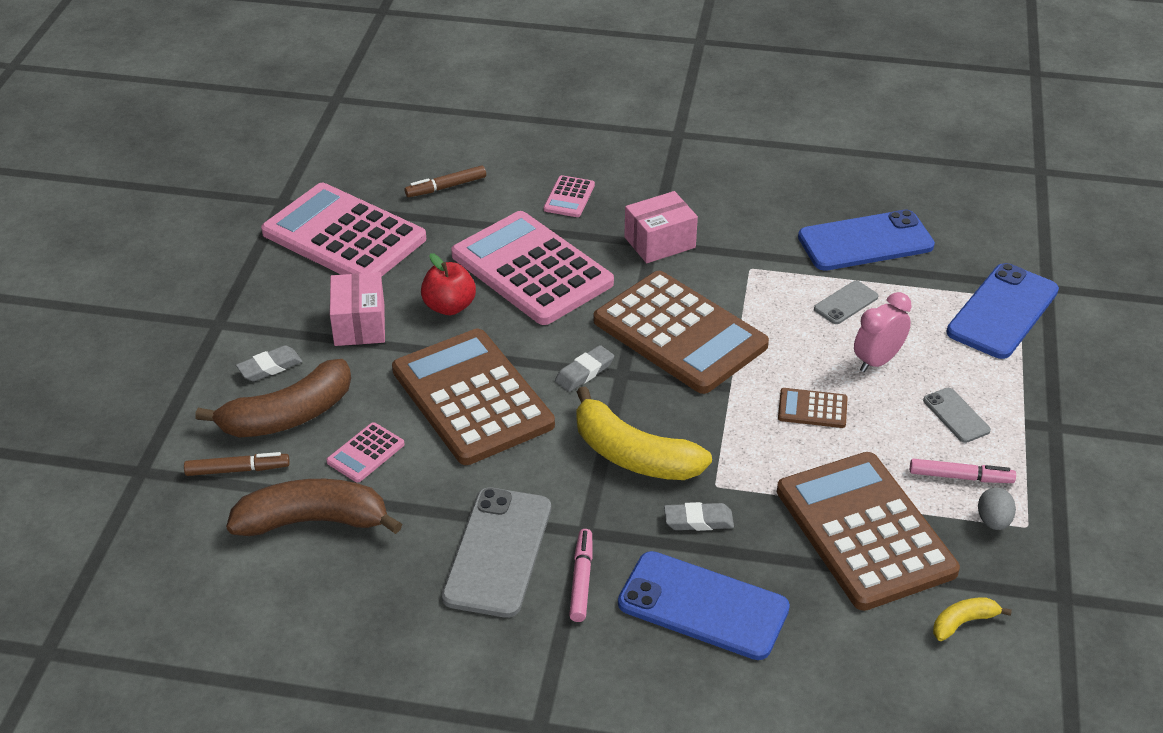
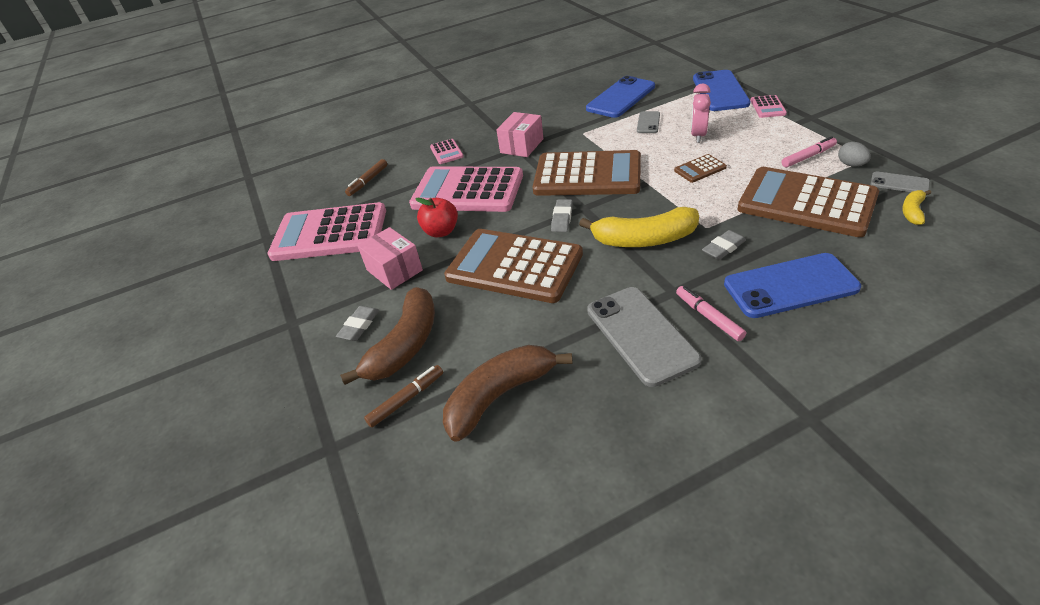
camera: 30 degrees left, 0 degrees up
(365, 453) = (485, 334): pink calculator -> pink calculator (767, 107)
(956, 415) = (766, 136): grey phone -> grey phone (899, 183)

